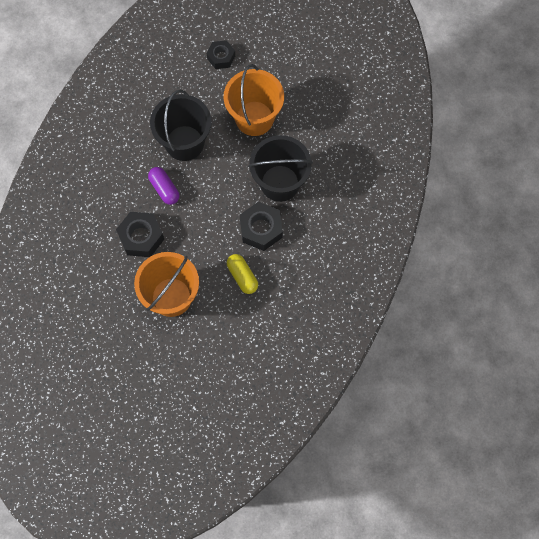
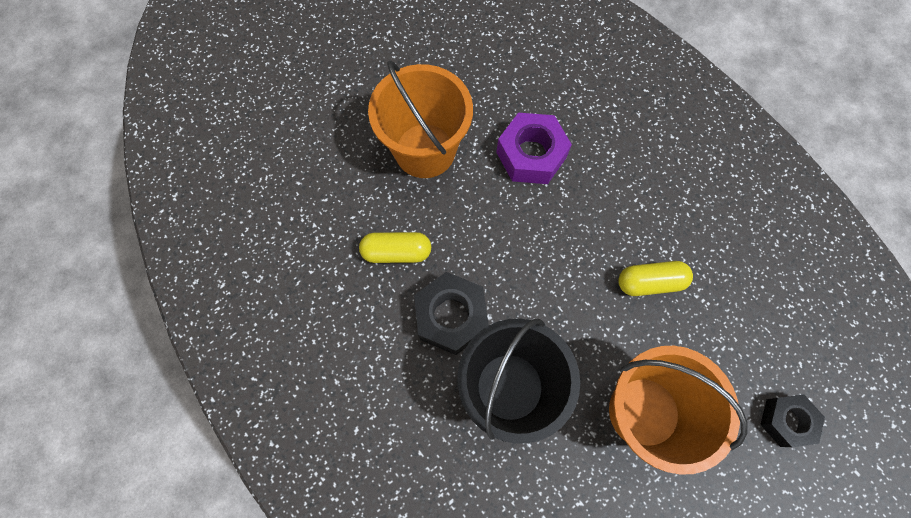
camera: 120 degrees right, 0 degrees up
(141, 237) = (531, 155): black nut -> purple nut
(164, 189) = (588, 218): purple capsule -> none
(184, 143) = (650, 282): black bucket -> yellow capsule

